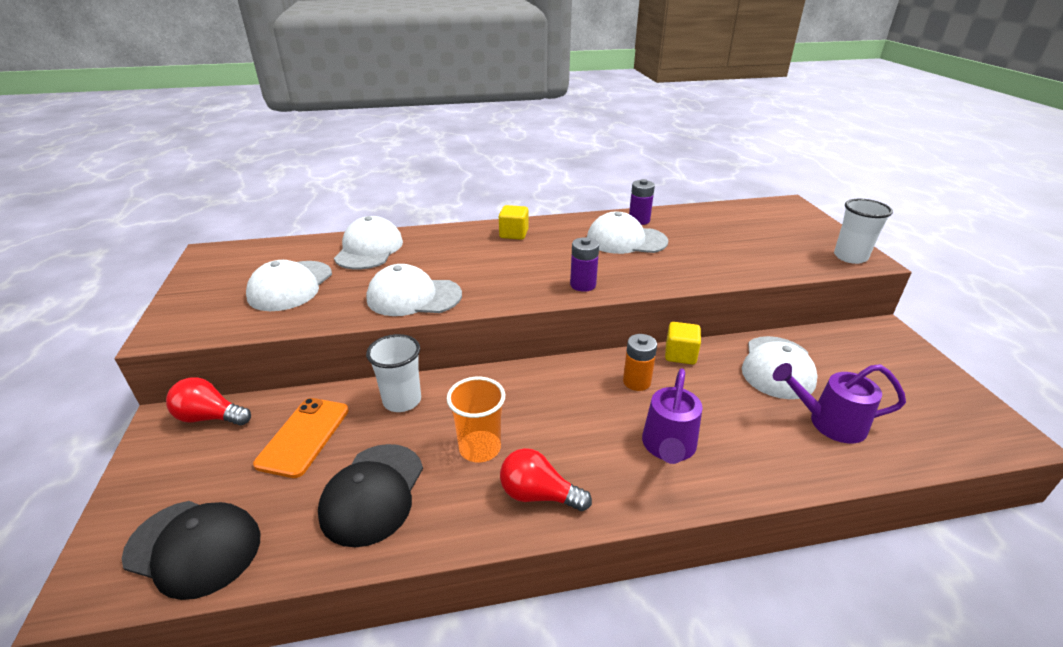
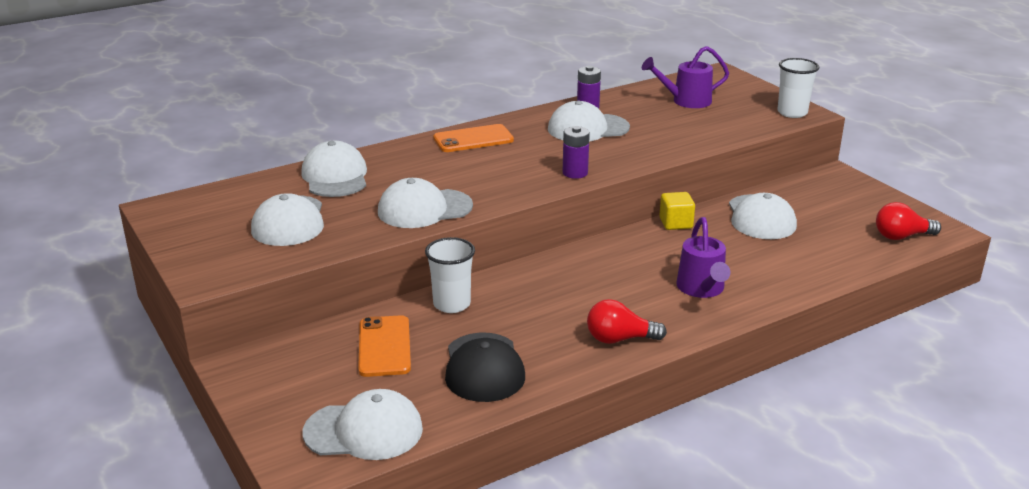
camera: 20 degrees left, 5 degrees down
(194, 547) = (364, 431): black cap -> white cap
(210, 417) = (277, 353): red light bulb -> red light bulb (901, 236)
(480, 448) = (549, 321): orange cup -> none
(514, 234) = (473, 139): yellow cube -> orange phone
(636, 382) = (650, 250): orange battery -> none
(829, 422) = (815, 248): purple watering can -> purple watering can (686, 101)

